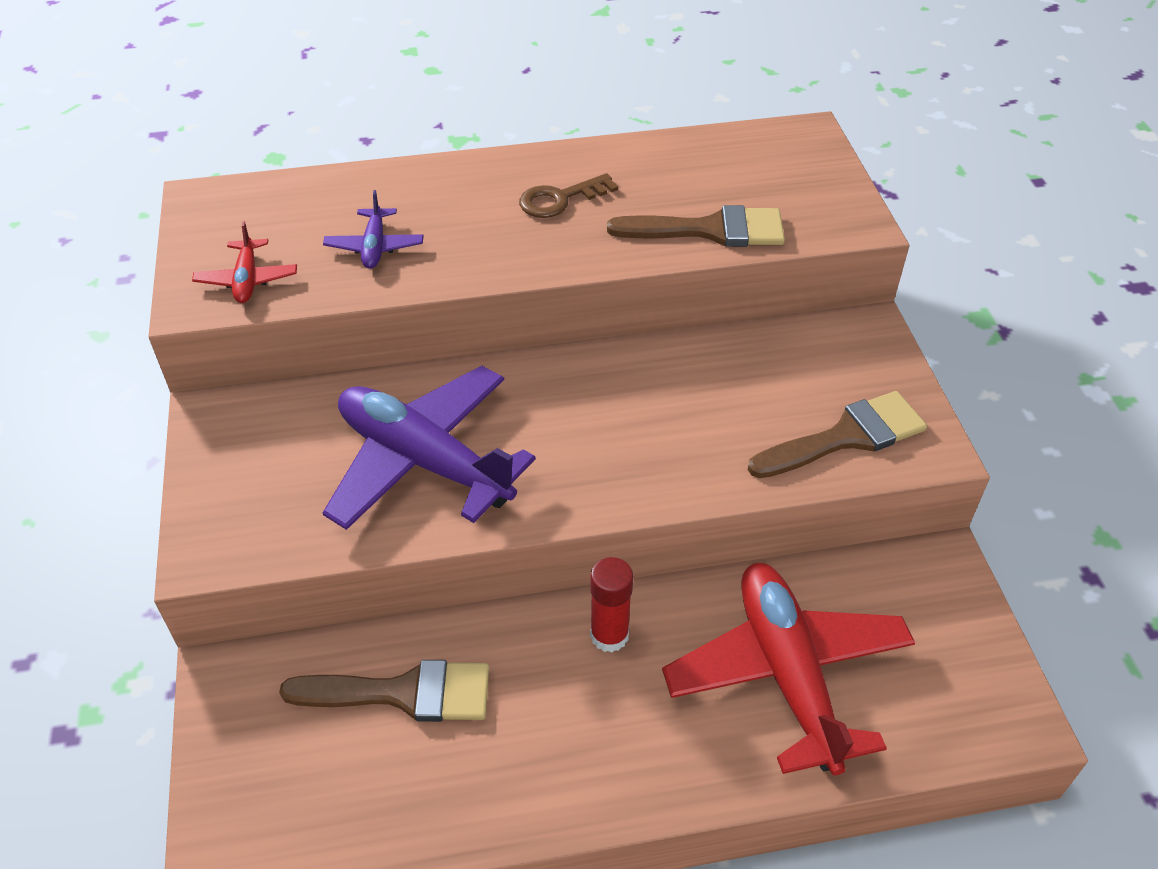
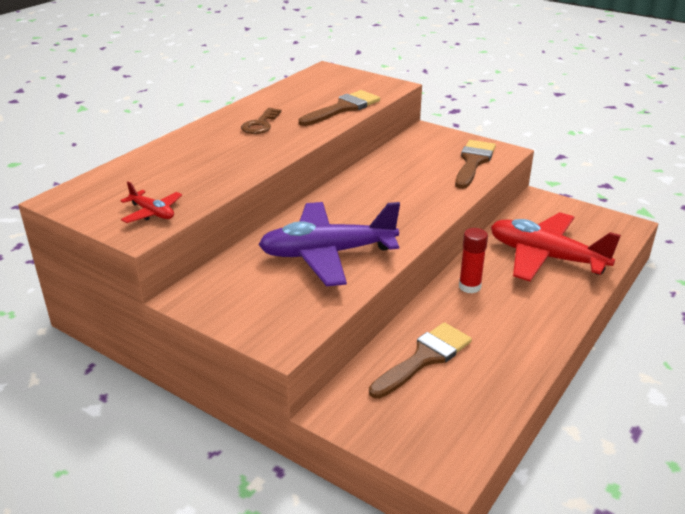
camera: 45 degrees left, 15 degrees down
(375, 247) = (200, 174): purple plane -> none

